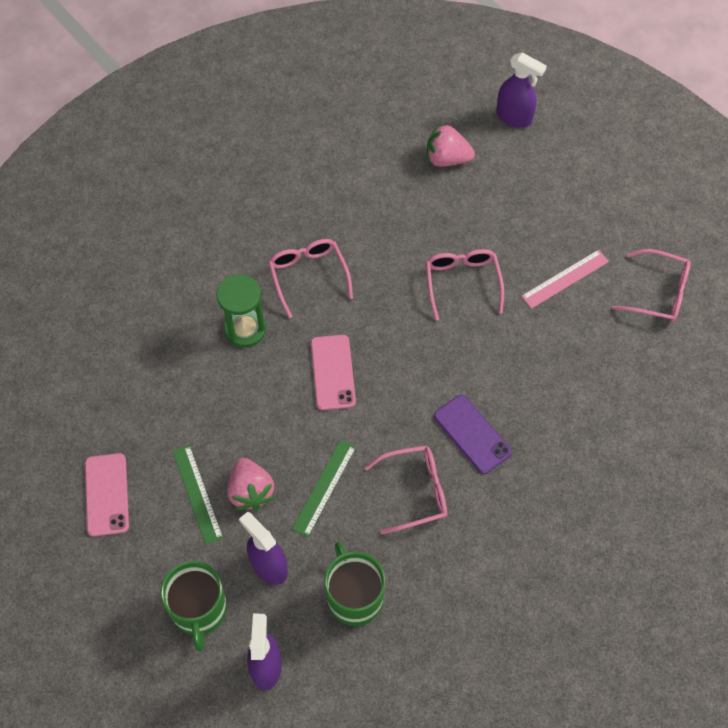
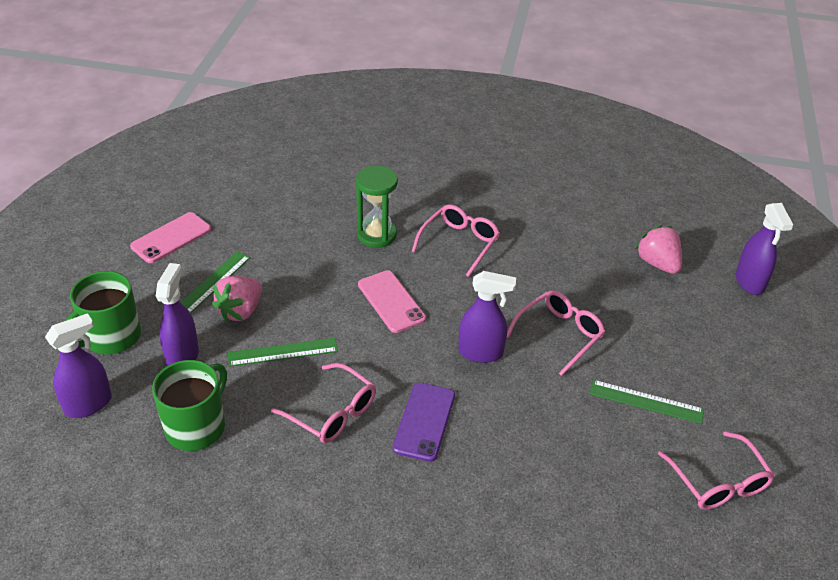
camera: 50 degrees right, 20 degrees down
(333, 372) = (391, 301): pink phone -> pink phone turned 75 degrees counterclockwise
(437, 348) = (481, 353): none -> purple spray bottle
(565, 278) = (646, 401): pink ruler -> green ruler

